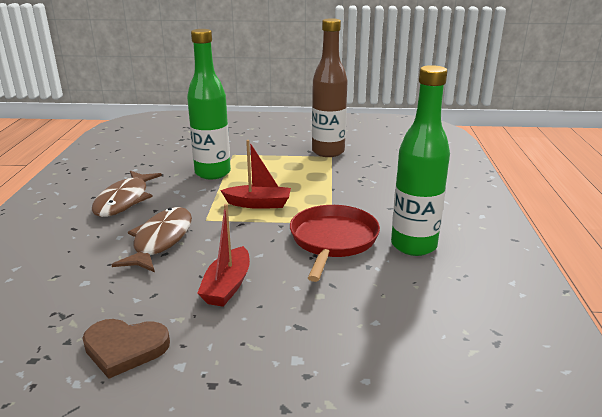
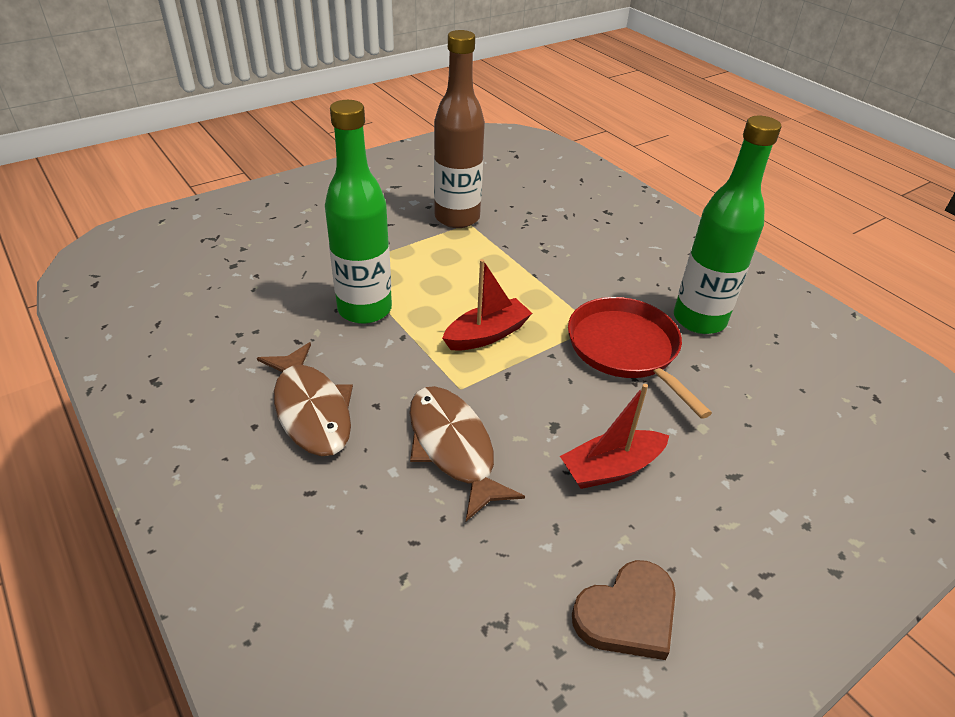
camera: 40 degrees left, 15 degrees up
(227, 286) = (611, 468): red boat -> red boat turned 90 degrees clockwise

